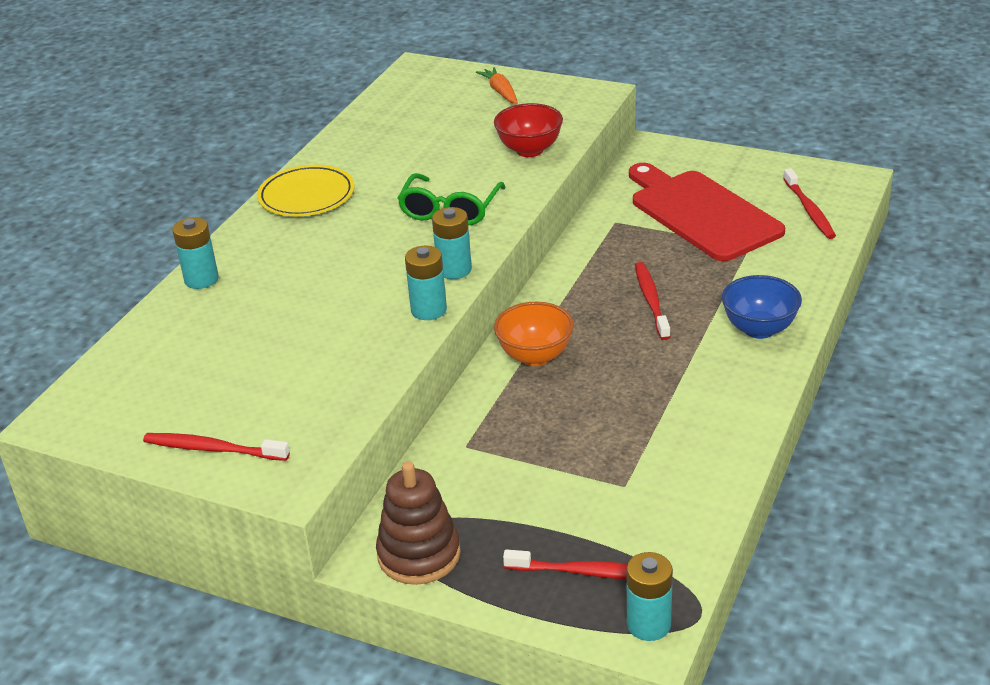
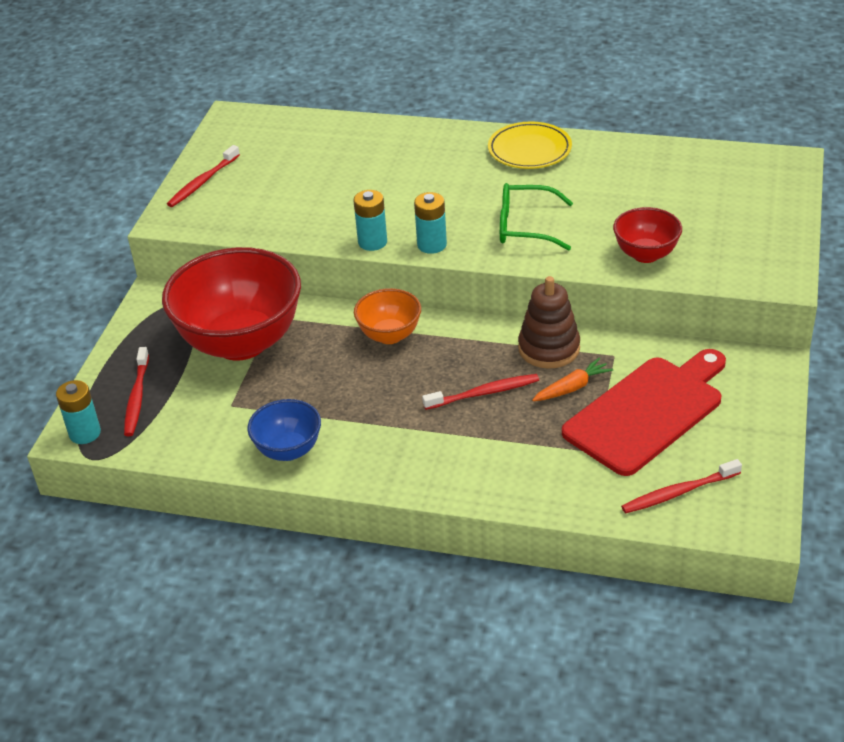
camera: 80 degrees right, 5 degrees up
(201, 279) = (399, 130): turquoise battery -> none
(212, 449) = (202, 182): red toothbrush -> red toothbrush turned 150 degrees counterclockwise
(419, 554) = (157, 315): brown stacking toy -> brown stacking toy (549, 348)
(500, 92) = (758, 219): orange carrot -> orange carrot (572, 388)
(506, 474) = (241, 342): none -> red bowl
(759, 329) = (451, 467): blue bowl -> blue bowl (288, 450)

